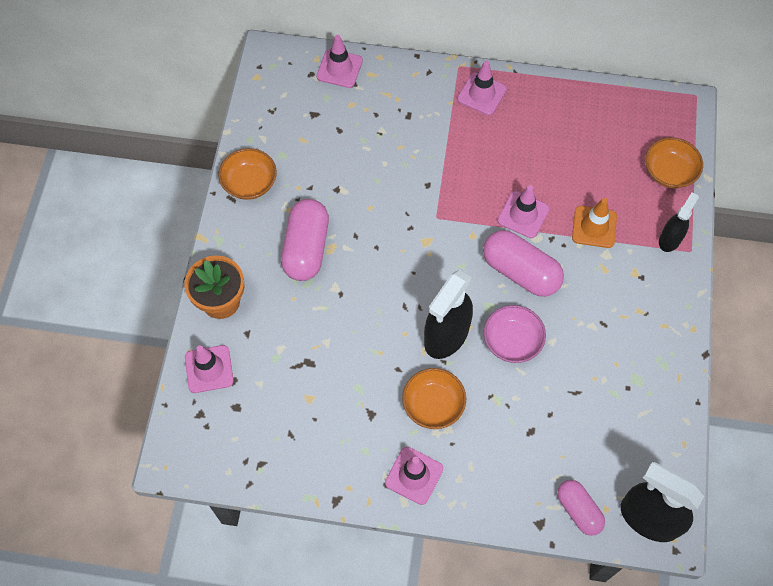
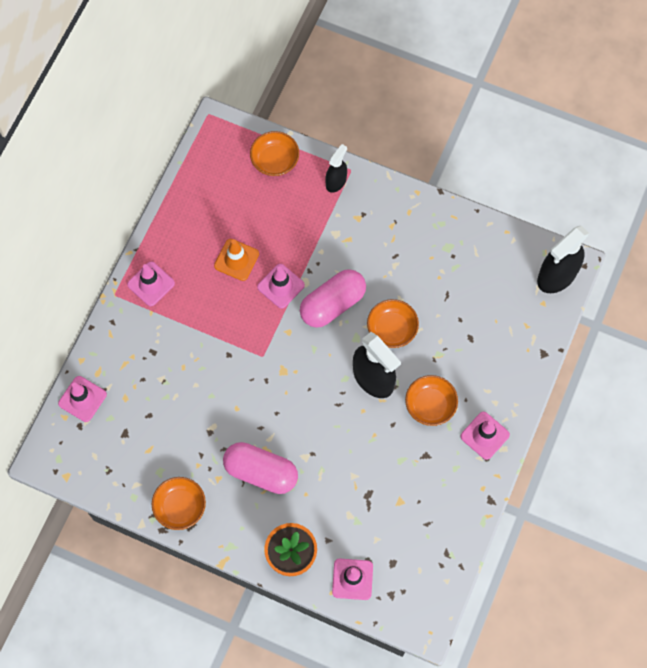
camera: 75 degrees left, 5 degrees up
(512, 341) = (392, 329): pink bowl -> orange bowl
(578, 510) = (539, 323): pink capsule -> none
(594, 227) = (308, 234): orange traffic cone -> orange traffic cone (236, 260)
(670, 239) = (336, 181): black spray bottle -> black spray bottle turned 75 degrees clockwise

